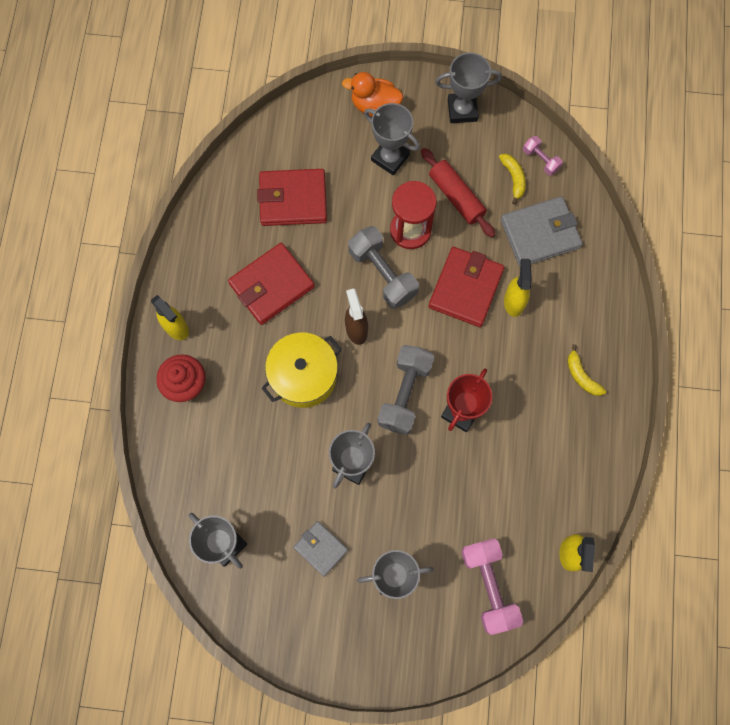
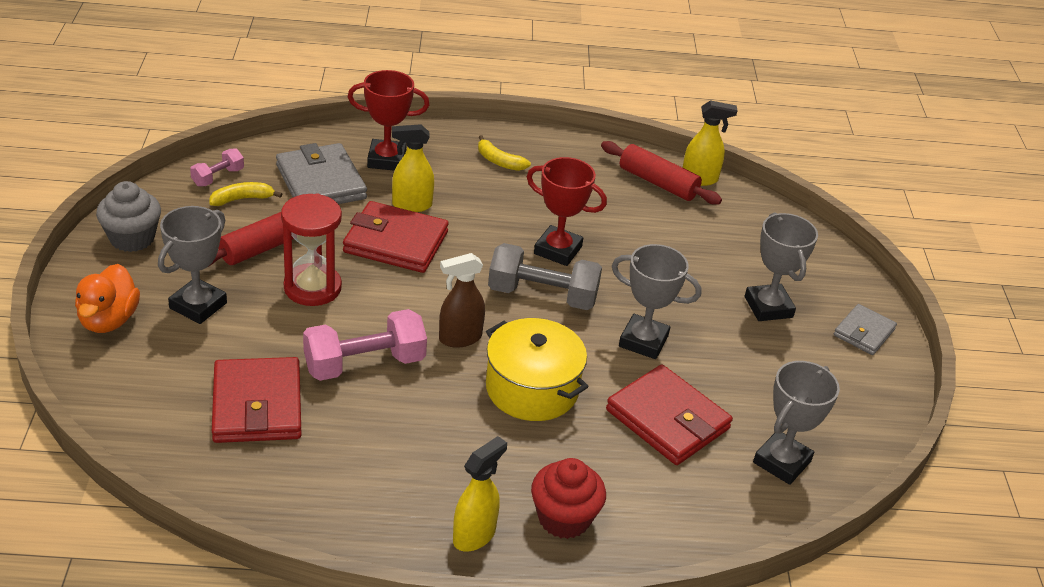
camera: 100 degrees left, 35 degrees down
(271, 285) = (398, 425): red wallet -> red wallet (667, 419)
(320, 548) = (757, 369): grey wallet -> grey wallet (864, 332)
(382, 274) = (377, 314): grey dumbbell -> none
(462, 110) = (132, 238): grey trophy -> grey cupcake
(488, 586) = (753, 235): pink dumbbell -> pink dumbbell (364, 364)
(560, 513) = (657, 183): none -> red rolling pin
(575, 284) = (386, 160): none -> red trophy
(581, 376) = (499, 161): yellow banana -> yellow banana turned 75 degrees clockwise

